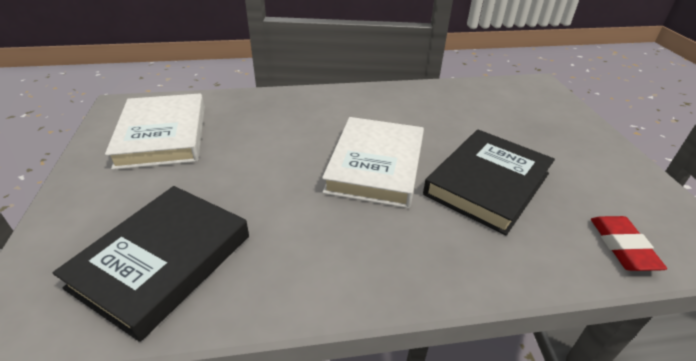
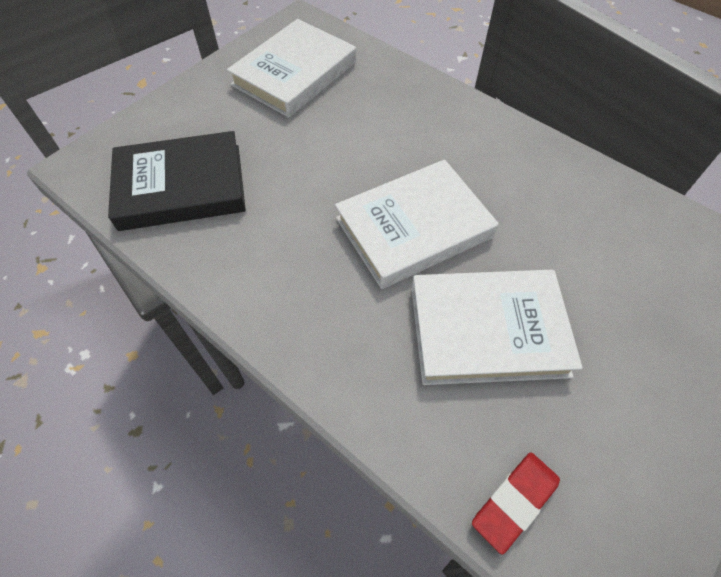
camera: 50 degrees right, 20 degrees up
(487, 184) = (487, 330): black book -> white book

